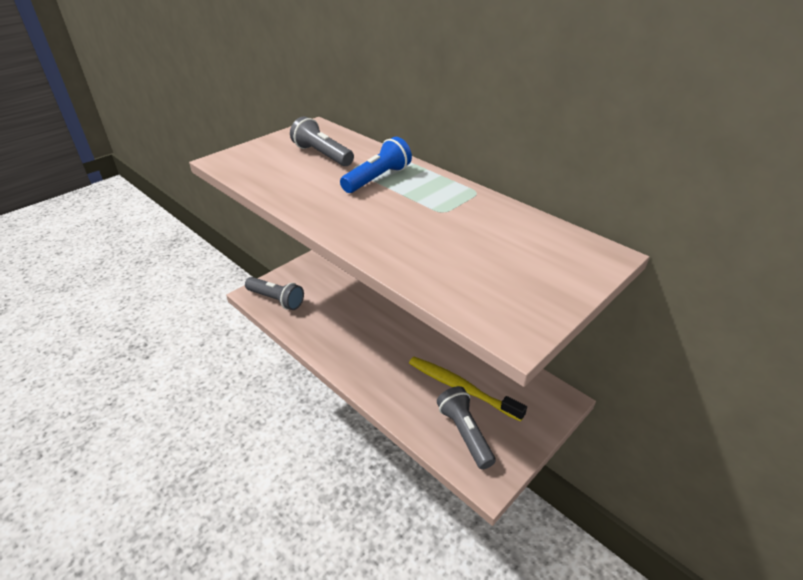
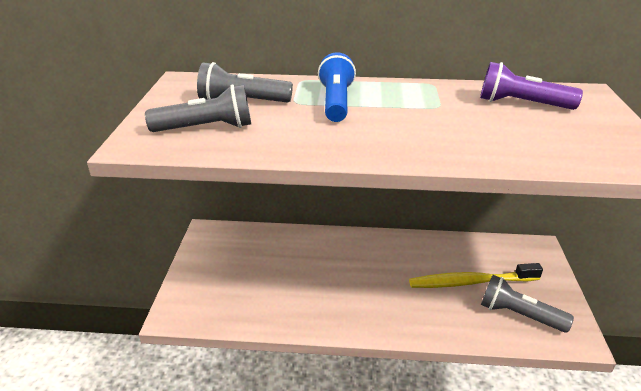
camera: 40 degrees left, 5 degrees down
(276, 300) = (209, 305): grey flashlight -> grey flashlight (207, 128)
(515, 238) = (521, 104): none -> purple flashlight

